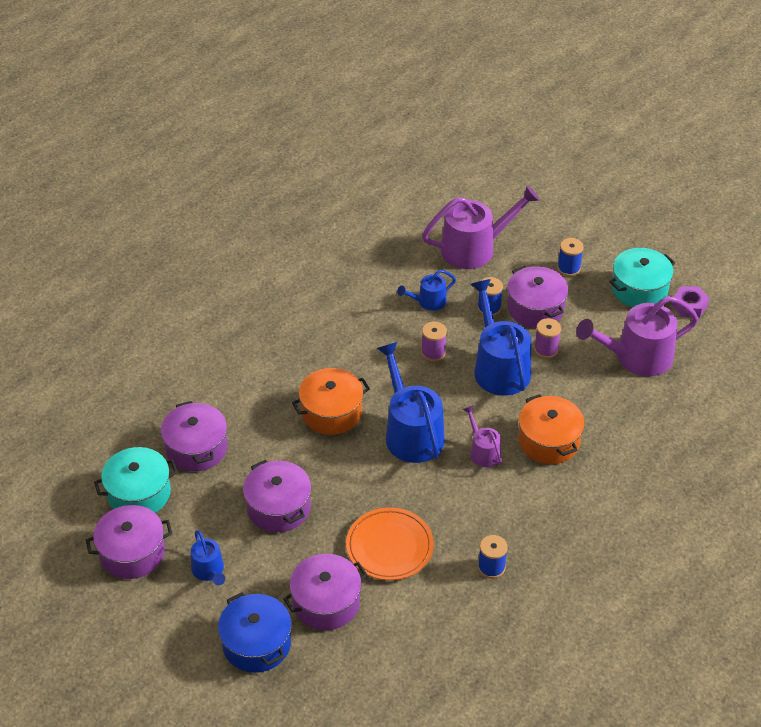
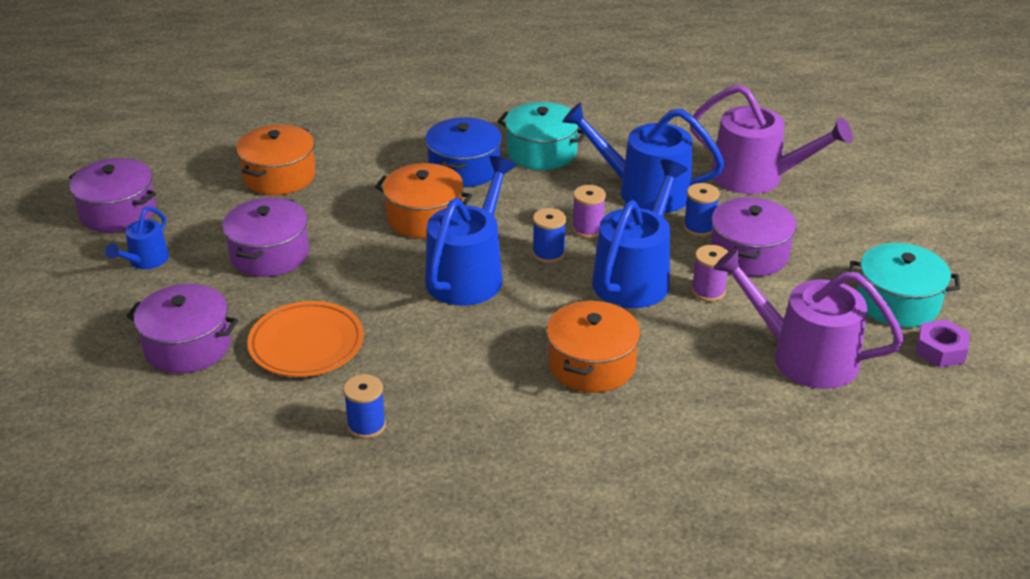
camera: 45 degrees right, 10 degrees down
(139, 493) = (189, 178): turquoise pot -> turquoise pot (542, 152)
(196, 448) = (279, 176): purple pot -> orange pot
(256, 643) = (88, 335): blue pot -> blue pot (464, 168)
(428, 301) = (645, 191): blue watering can -> blue watering can, size x1.94
(483, 452) = (511, 330): purple watering can -> none
(568, 268) = (837, 243): blue spool -> blue spool (548, 253)

